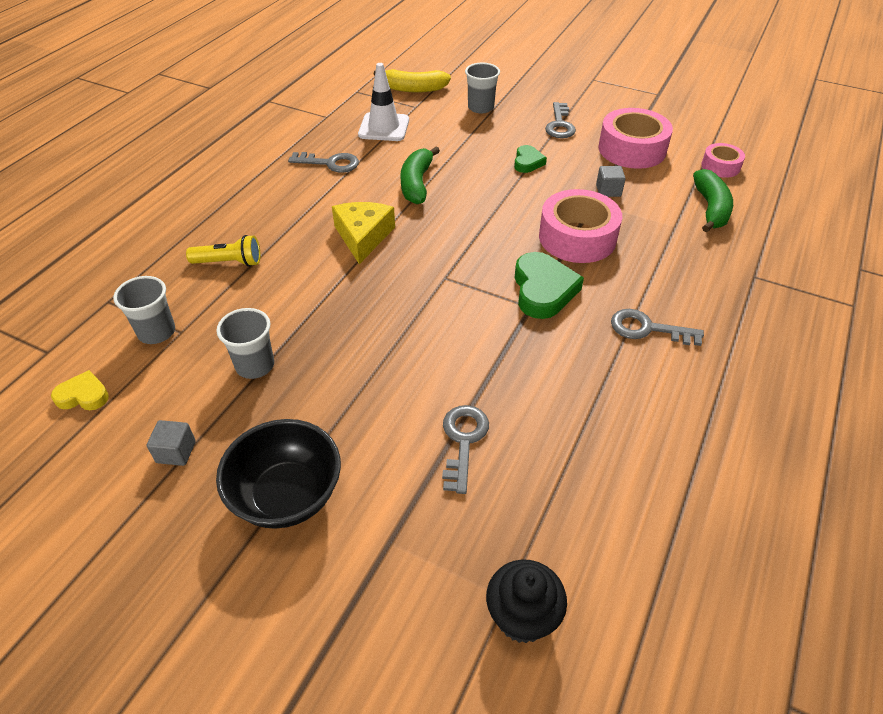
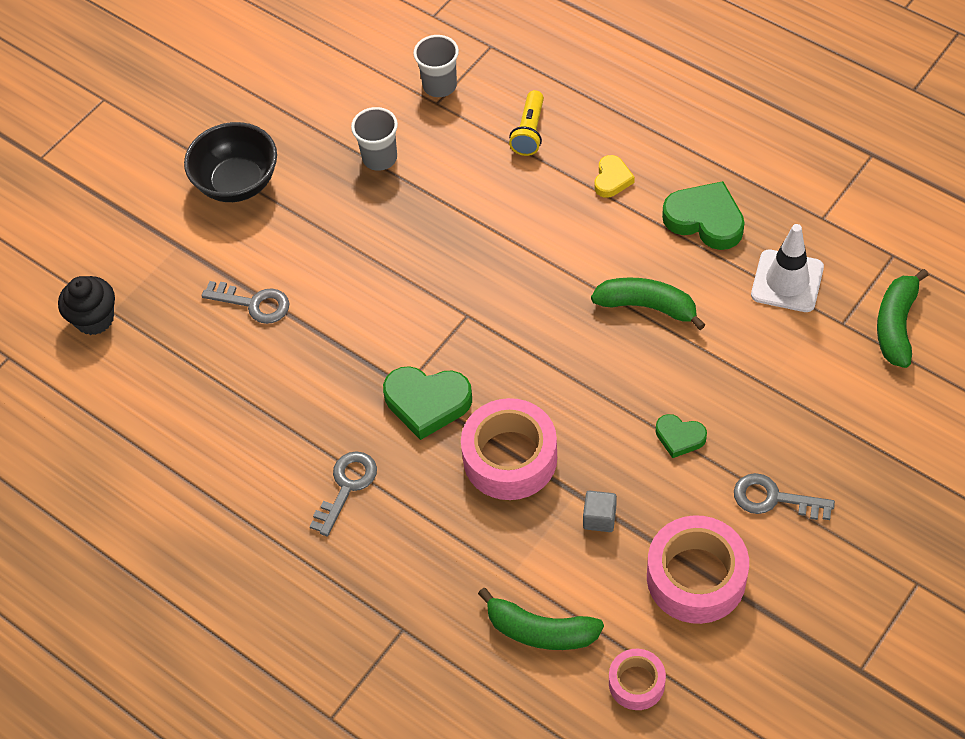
camera: 105 degrees right, 10 degrees up
(83, 395) = (375, 47): yellow heart -> yellow heart (612, 179)
(176, 452) = (299, 112): grey cube -> none
(330, 163) = (705, 220): grey key -> green heart
(363, 236) = (551, 246): yellow cheese -> none
(413, 89) = (896, 325): yellow banana -> green banana
(480, 107) = (833, 404): grey cup -> none

